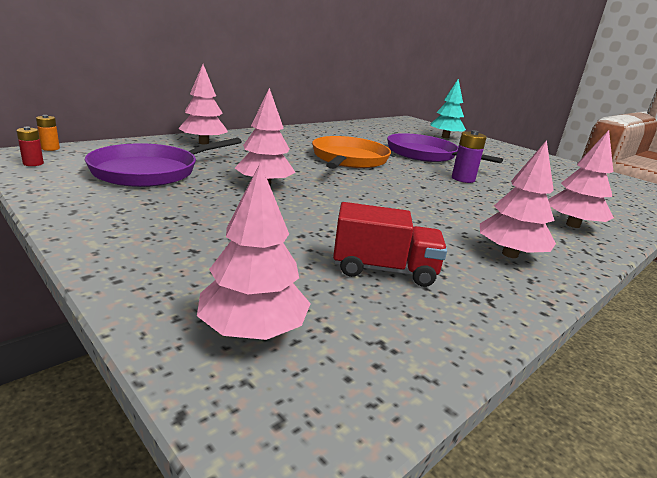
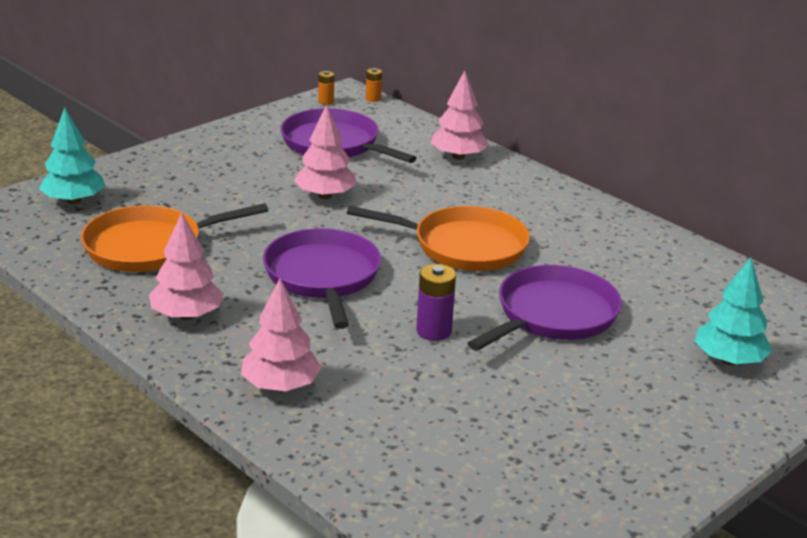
camera: 90 degrees right, 5 degrees up
(33, 163) = (326, 101): red battery -> orange battery
(253, 330) = (74, 201): pink tree -> turquoise tree
(384, 270) = (149, 246): red truck -> orange pan
(410, 199) = (323, 277): none -> purple pan

